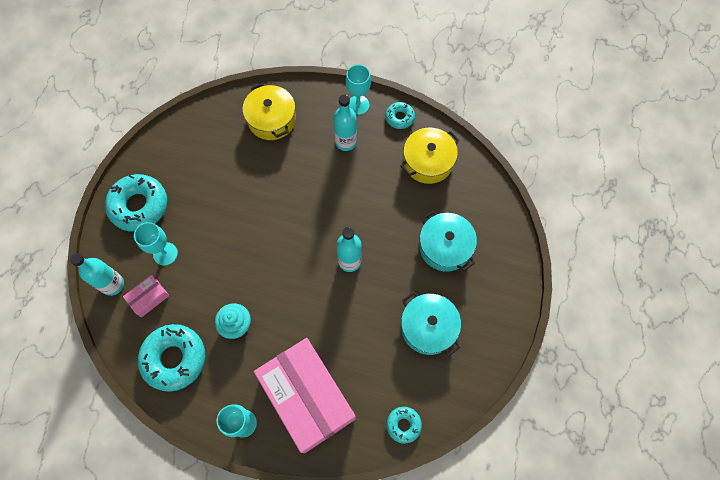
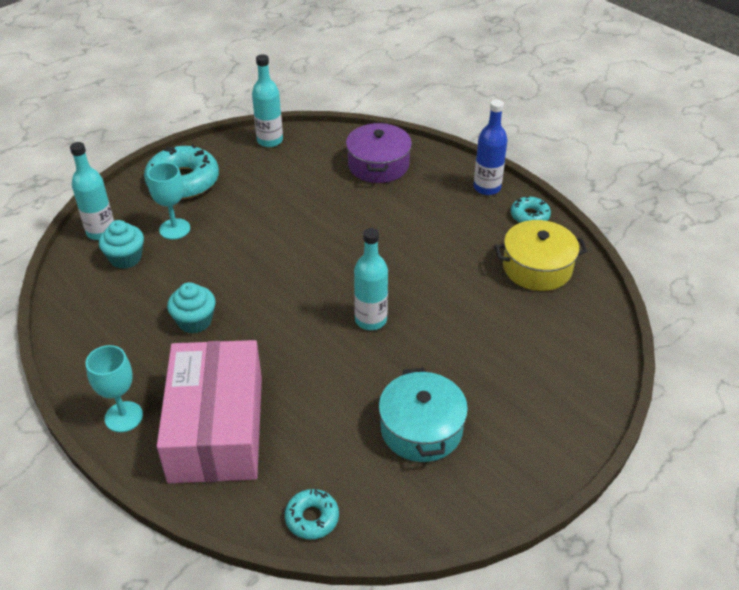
camera: 30 degrees right, 25 degrees down
(149, 298) = (126, 258): pink box -> turquoise cupcake
(174, 358) = (104, 321): turquoise donut -> none
(271, 119) = (378, 165): yellow pot -> purple pot
(346, 142) = (448, 213): turquoise bottle -> turquoise bottle (270, 140)
(358, 105) = (487, 187): turquoise goblet -> blue bottle
(445, 247) = (502, 357): turquoise pot -> none

